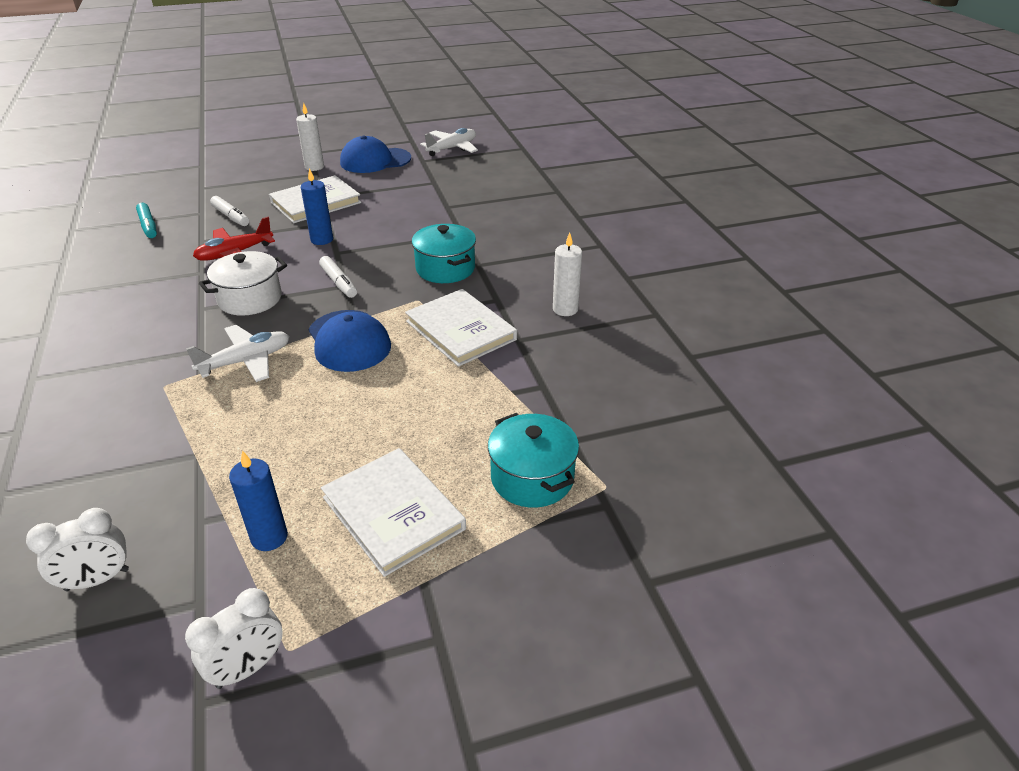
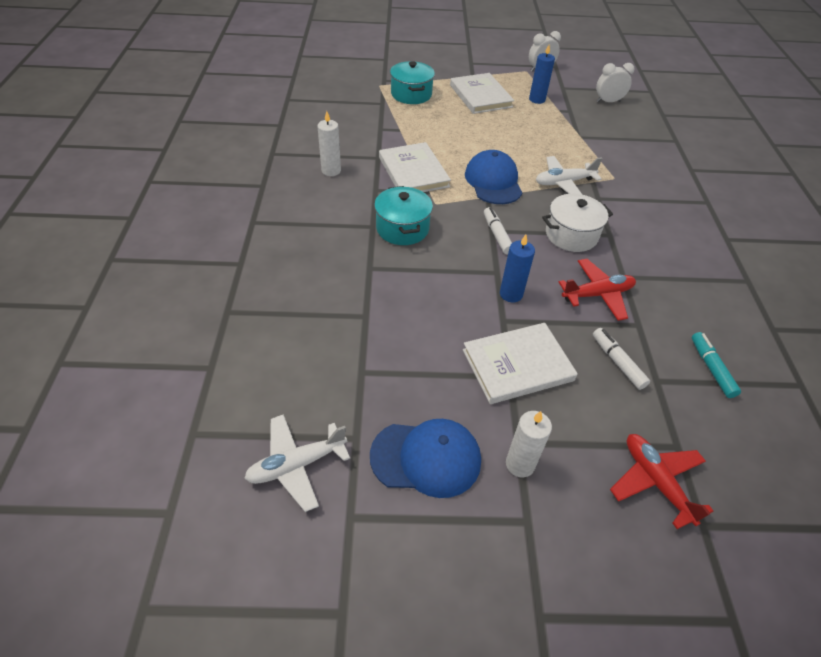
camera: 165 degrees left, 10 degrees up
(225, 174) = (656, 482): none -> red plane

